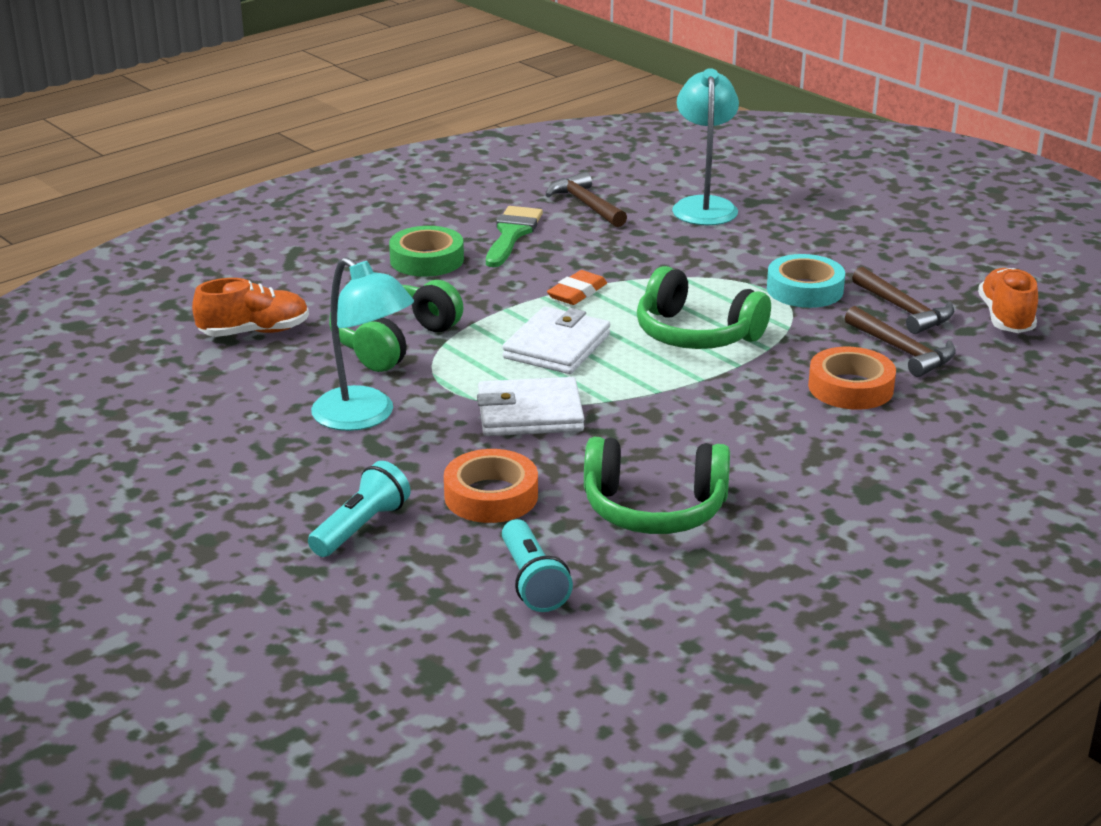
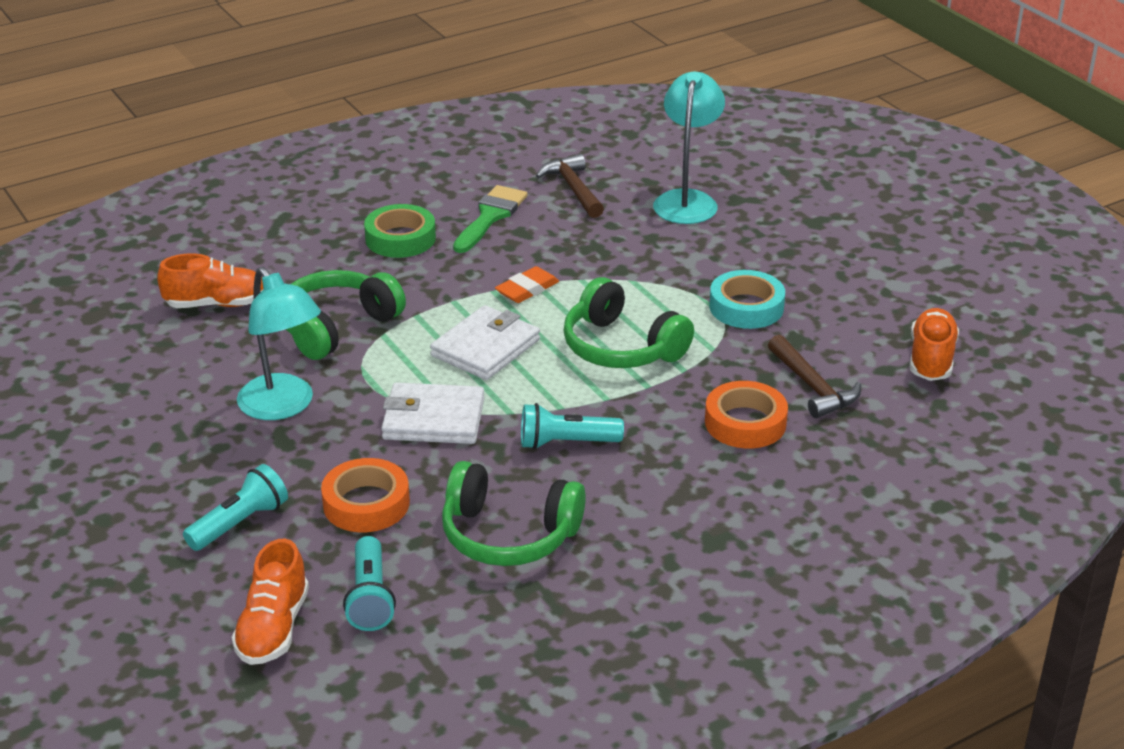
camera: 10 degrees right, 5 degrees up
(438, 621) = (273, 628): none -> orange shoe
(677, 421) = (566, 443): none -> turquoise flashlight
(904, 310) = (834, 340): brown hammer -> none

